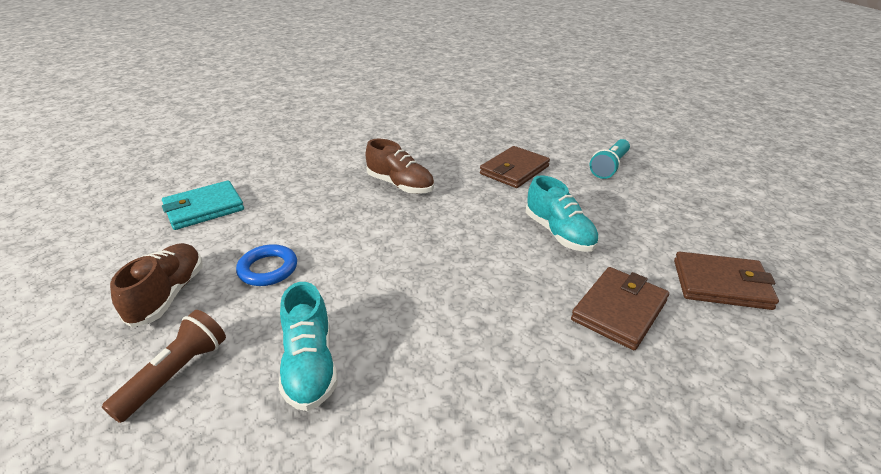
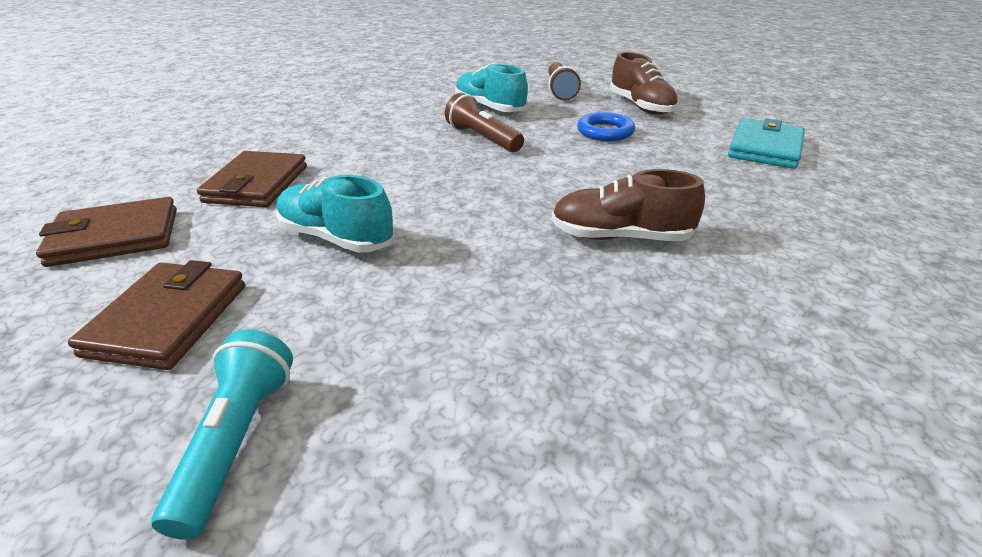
camera: 150 degrees right, 0 degrees up
(380, 302) = (483, 138): none -> brown flashlight
(514, 170) = (467, 337): brown wallet -> brown wallet (168, 319)

